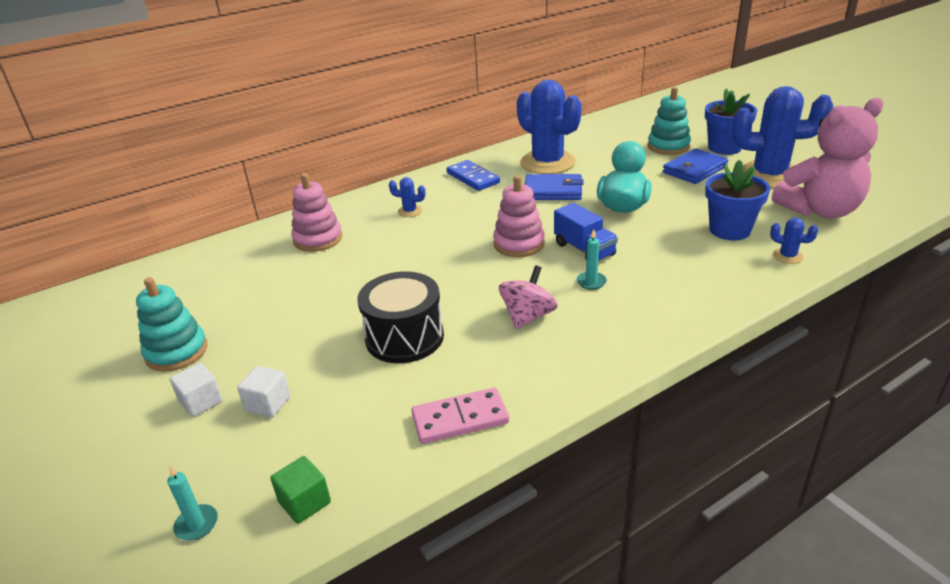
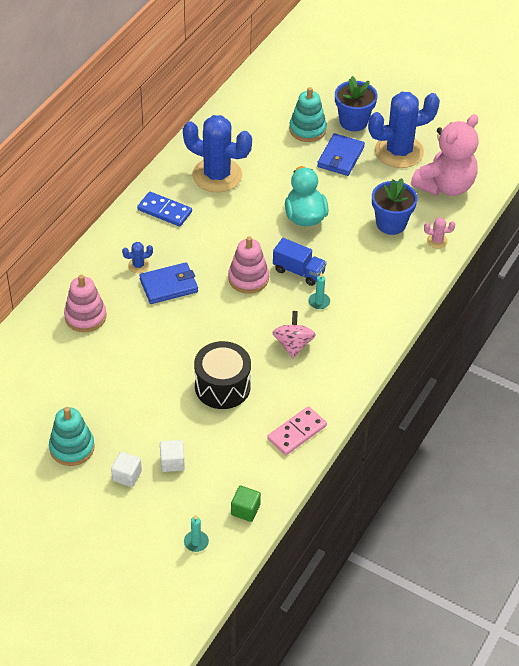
camera: 30 degrees left, 15 degrees up
(553, 191) = (241, 211): blue wallet -> blue wallet (169, 285)
(787, 256) = (437, 241): blue cactus -> pink cactus

